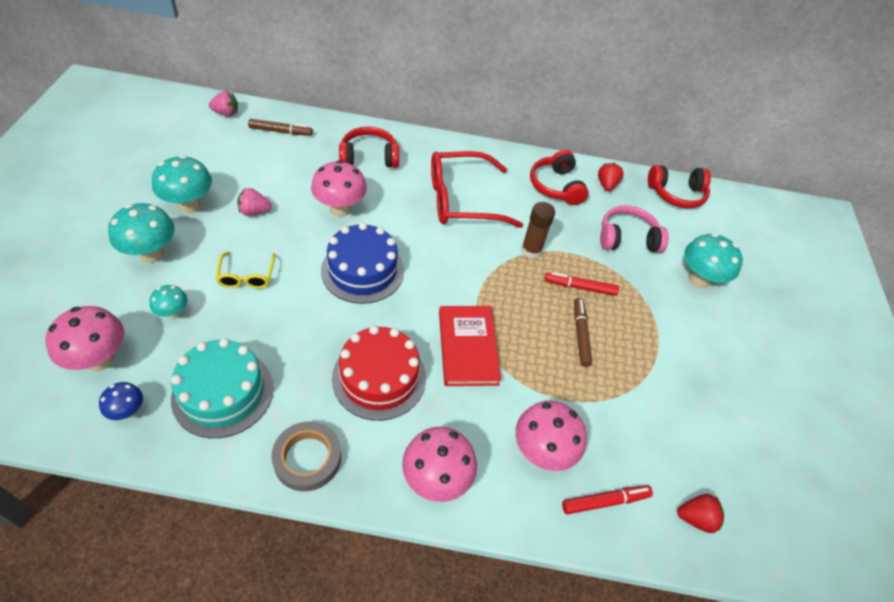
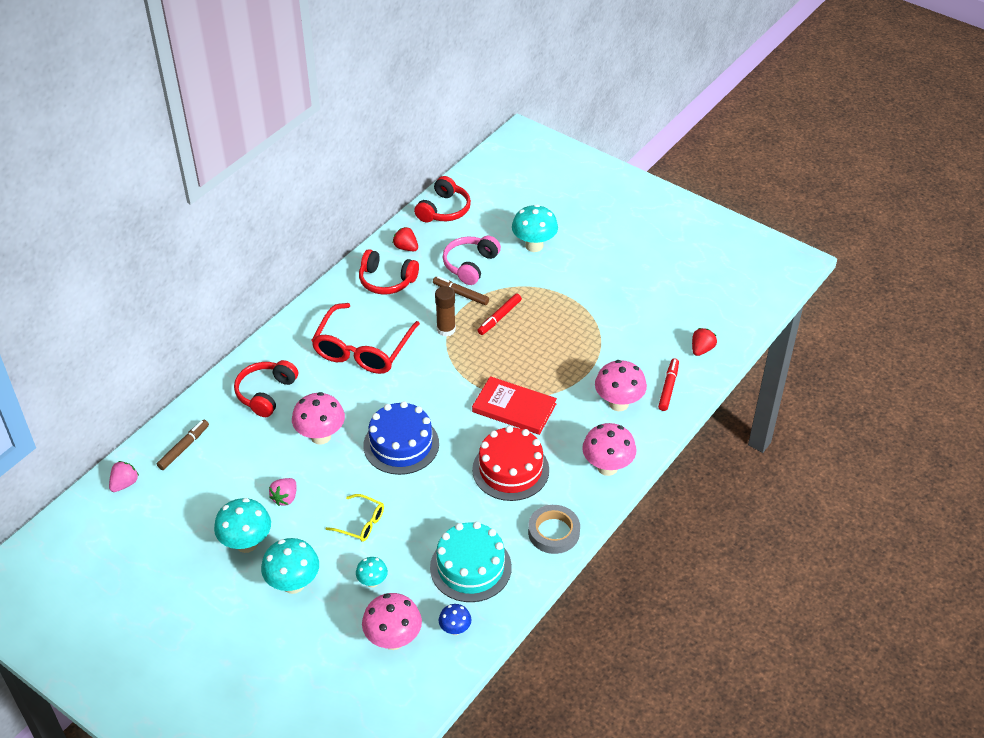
camera: 55 degrees left, 5 degrees down
(580, 334) = (541, 338): brown marker -> brown marker (460, 294)

